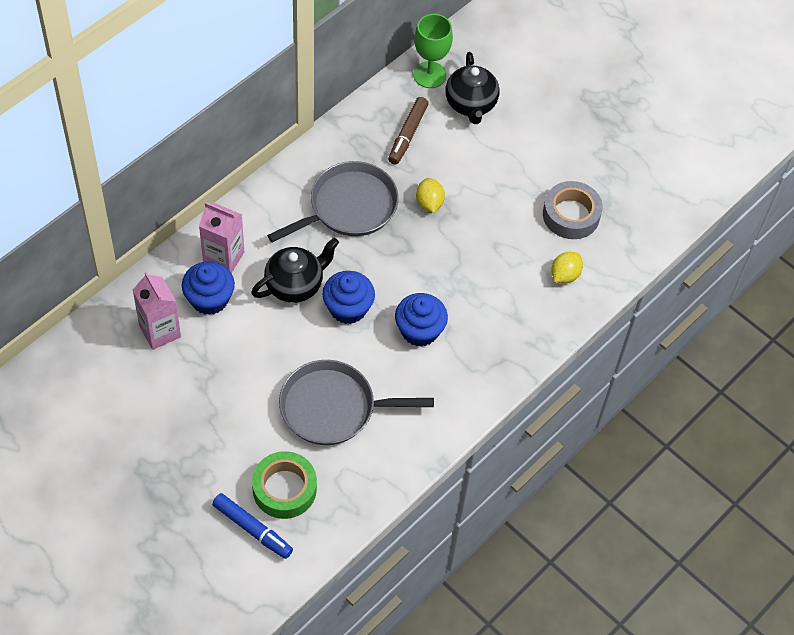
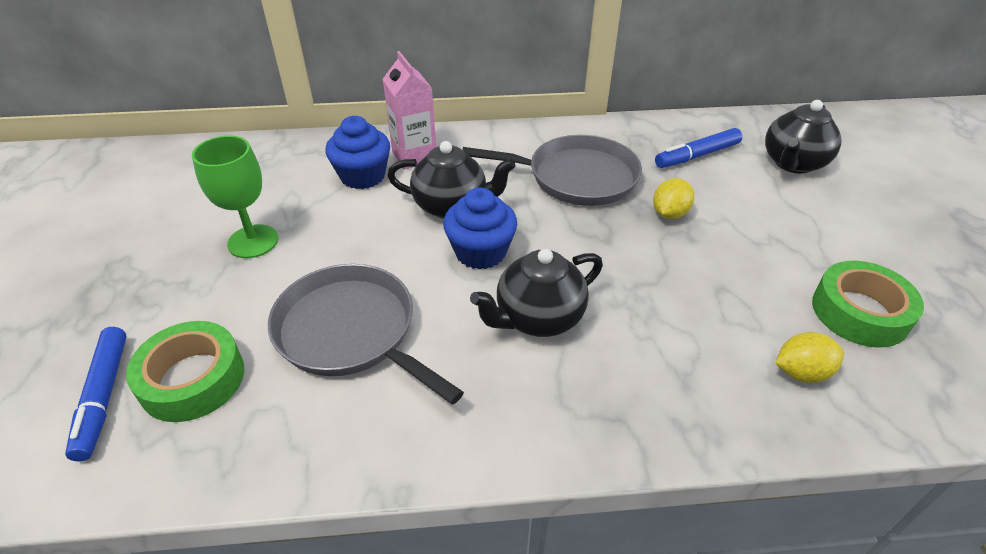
camera: 45 degrees right, 15 degrees down
(160, 331) = (291, 175): pink carton -> none
(408, 134) = (697, 155): brown marker -> blue marker
(419, 330) = (538, 318): blue cupcake -> black teapot
(429, 75) = (763, 127): green goblet -> green goblet (253, 241)
(571, 215) = (859, 312): grey tape -> green tape

